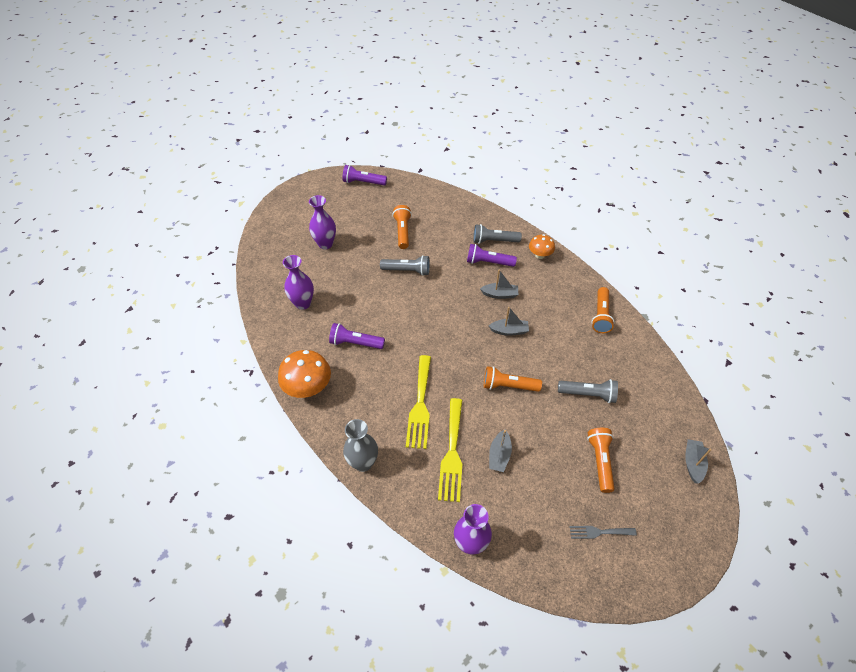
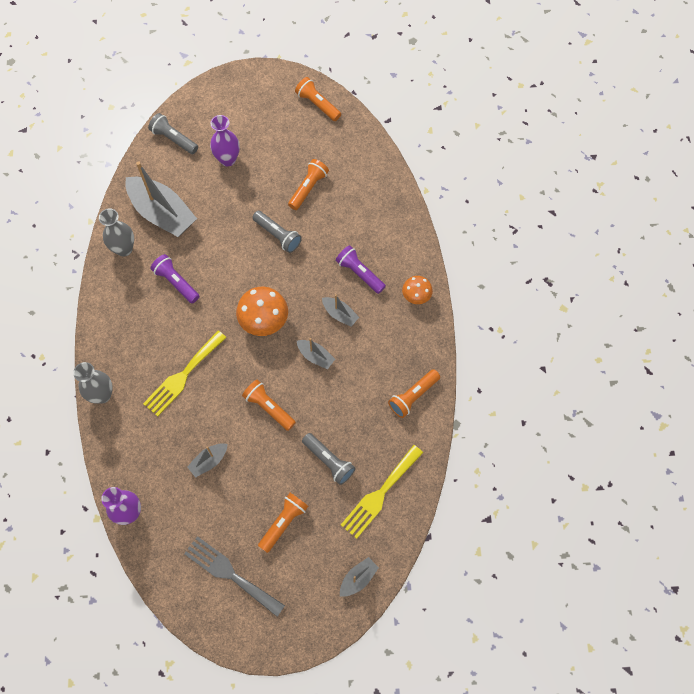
camera: 35 degrees right, 15 degrees up
(290, 344) = (124, 249): none -> grey vase
(303, 303) = (162, 213): purple vase -> grey boat
(308, 387) = (109, 300): orange mushroom -> orange mushroom (264, 321)
(363, 182) = (317, 104): purple flashlight -> orange flashlight
(452, 453) = (174, 434): yellow fork -> yellow fork (380, 494)
(494, 241) = (386, 252): grey flashlight -> grey flashlight (174, 139)
(599, 532) = (230, 574): grey fork -> grey fork, size x1.83

